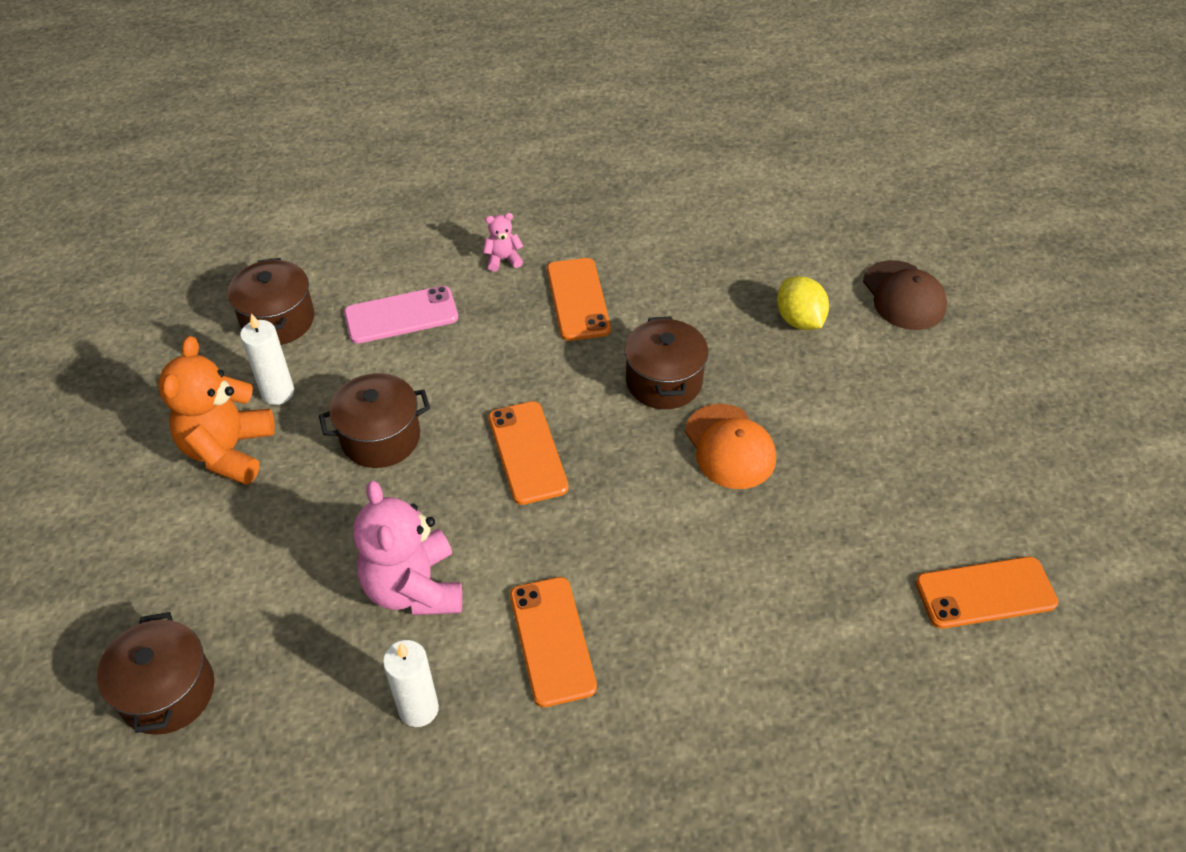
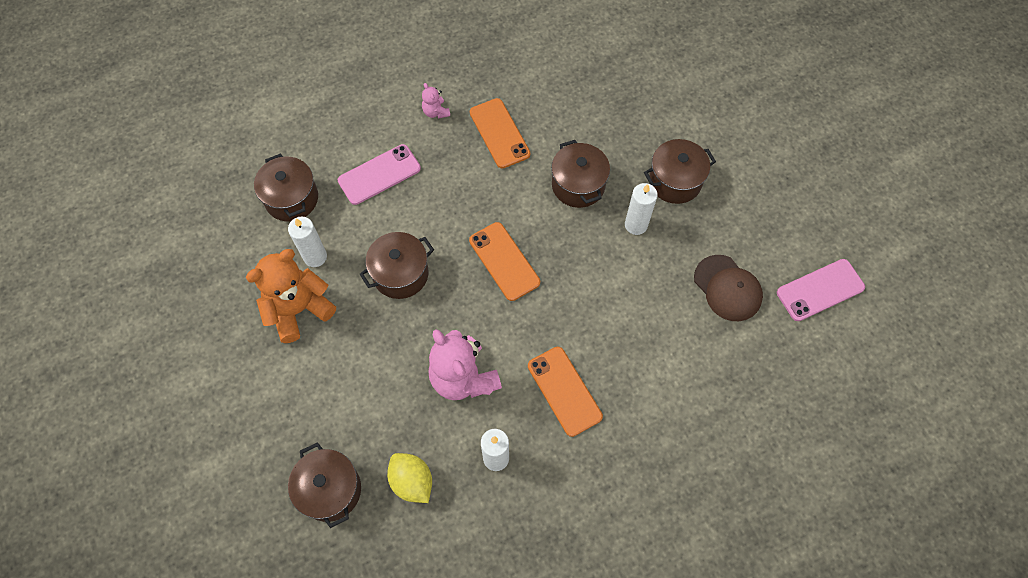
camera: 15 degrees left, 15 degrees up
(228, 450) = (298, 309): orange teddy bear -> orange teddy bear turned 60 degrees clockwise
(503, 259) = (436, 112): pink teddy bear -> pink teddy bear turned 90 degrees counterclockwise
(730, 447) = (636, 225): orange cap -> white candle
(799, 320) = (655, 116): yellow lemon -> yellow lemon (412, 481)
(803, 404) = (675, 181): none -> brown pot
(903, 296) = (719, 80): brown cap -> brown cap (727, 288)
(985, 593) = (820, 290): orange phone -> pink phone

